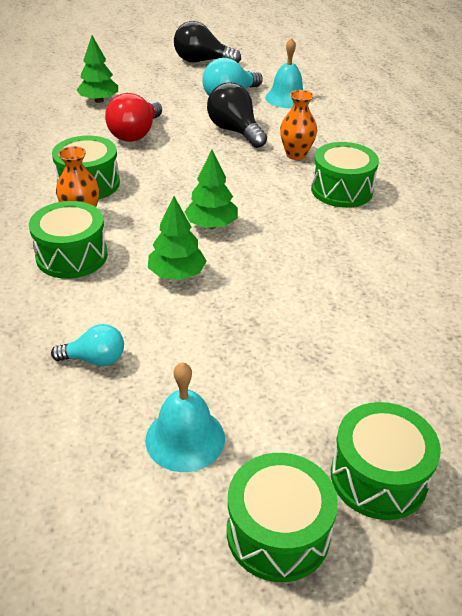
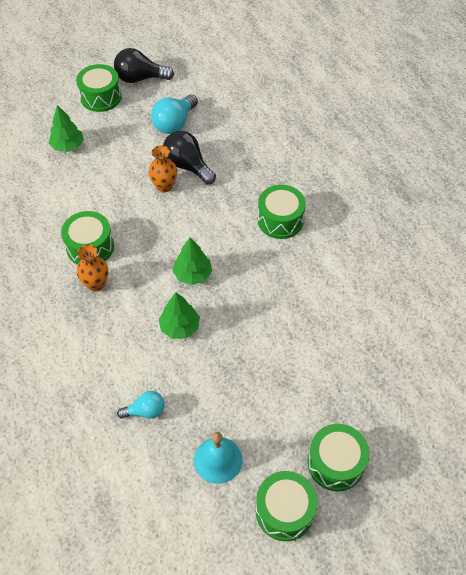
camera: 10 degrees left, 15 degrees up
(72, 256) = (101, 323): green drum -> green drum (101, 97)
(136, 134) = (110, 183): red light bulb -> none
(286, 98) = (220, 117): turquoise bell -> none
(296, 155) = (240, 186): orange vase -> orange vase (164, 186)

